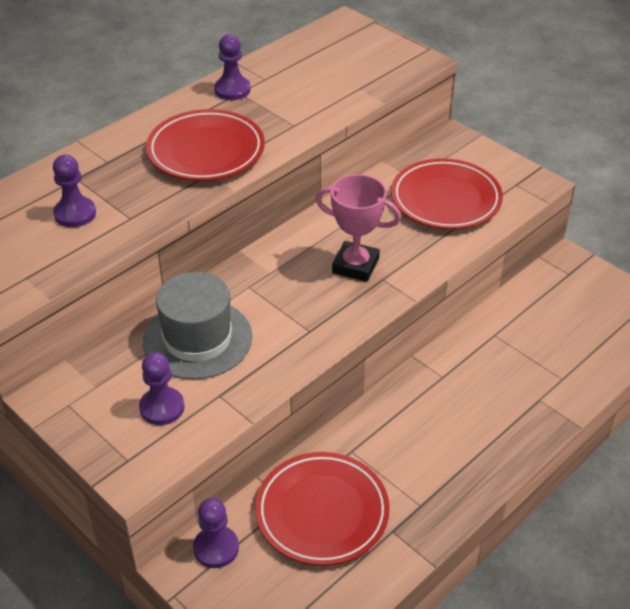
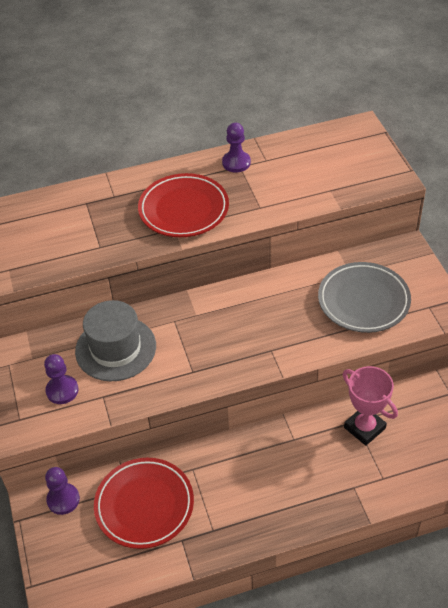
camera: 30 degrees right, 5 degrees up
(75, 213) = (68, 231): purple pawn -> none
(355, 265) = (258, 332): pink trophy -> pink trophy (364, 428)
(445, 199) = (363, 301): red plate -> grey plate

